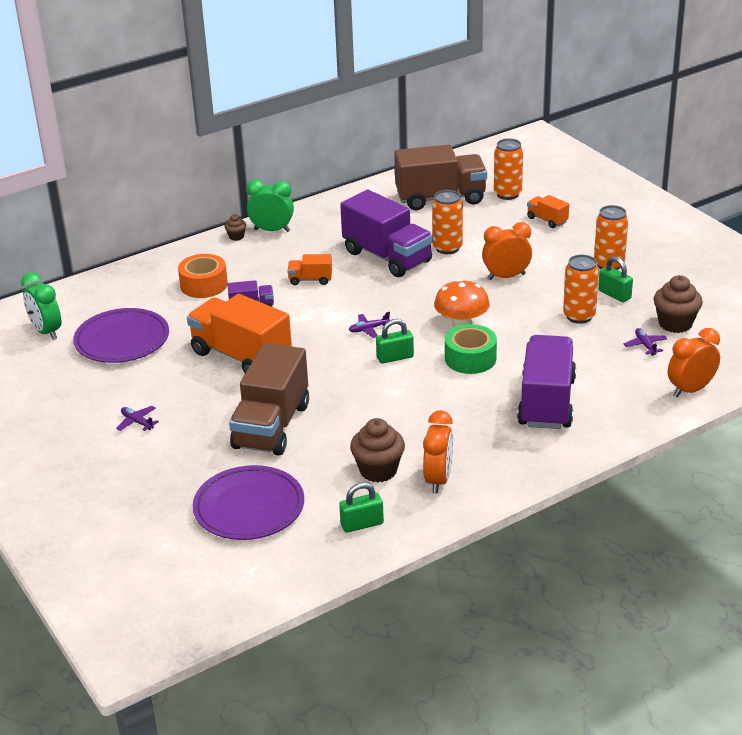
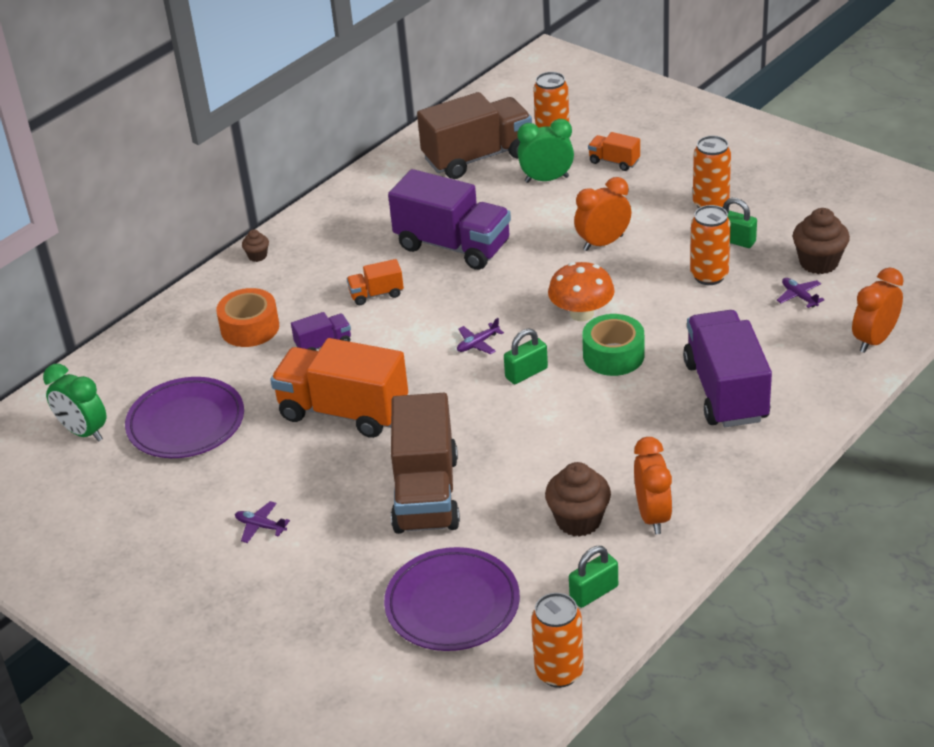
camera: 15 degrees left, 5 degrees up
(272, 230) = (297, 239): green clock -> green clock (546, 179)
(447, 248) = (517, 220): orange can -> orange can (559, 672)

